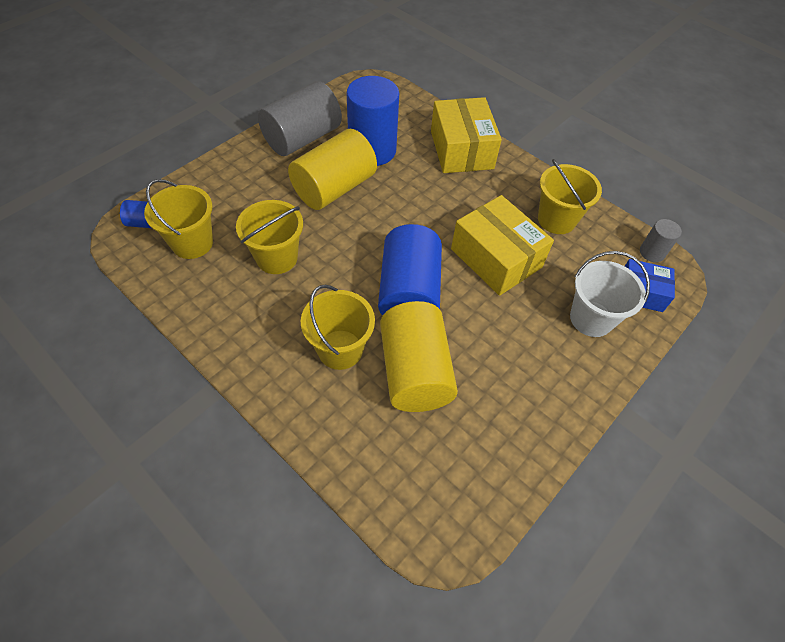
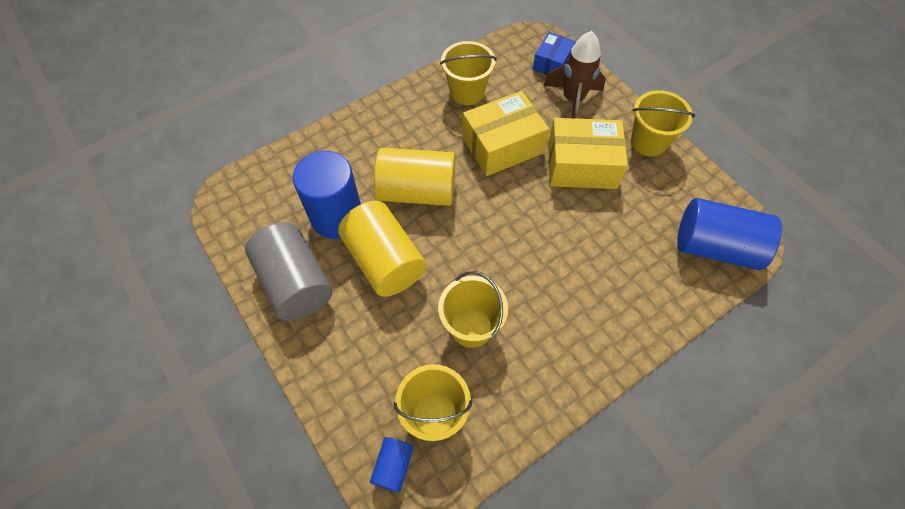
camera: 75 degrees left, 5 degrees up
(340, 349) = (586, 283): yellow bucket -> yellow bucket (648, 142)
(409, 292) = (530, 218): blue cylinder -> blue cylinder (715, 246)
(415, 371) = (613, 229): yellow cylinder -> yellow cylinder (417, 191)
(461, 150) = (359, 139): yellow box -> yellow box (581, 165)
(591, 318) = (573, 100): white bucket -> brown rocket
(652, 252) = (514, 43): grey cylinder -> none

